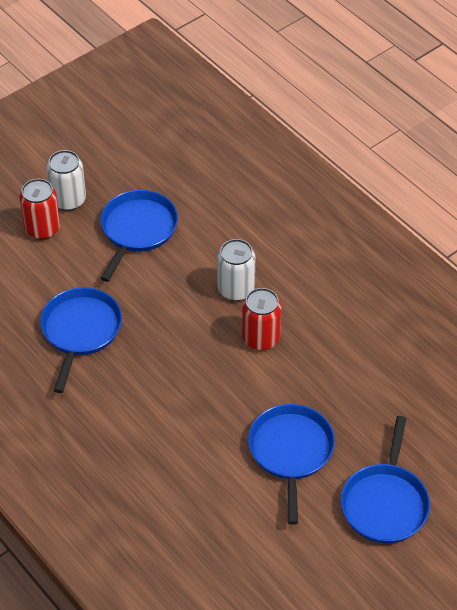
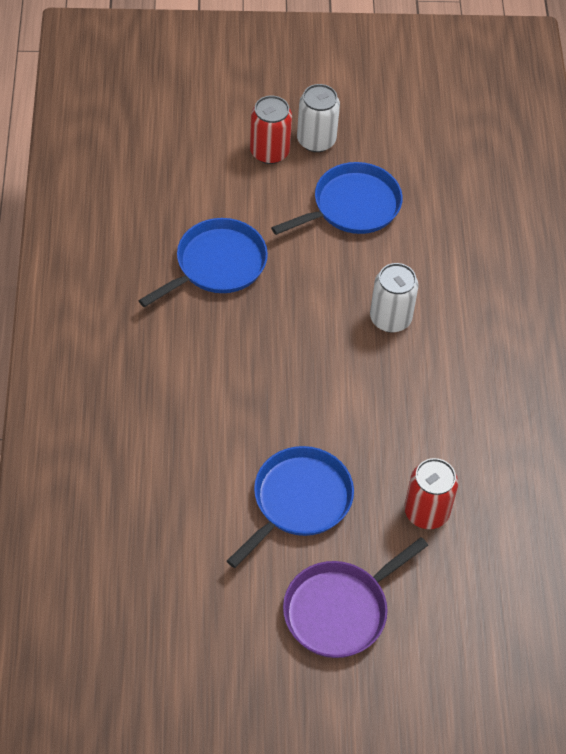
camera: 35 degrees right, 5 degrees up
(261, 338) = (370, 379): red can -> red can (426, 512)
(385, 503) = (339, 610): blue pan -> purple pan

